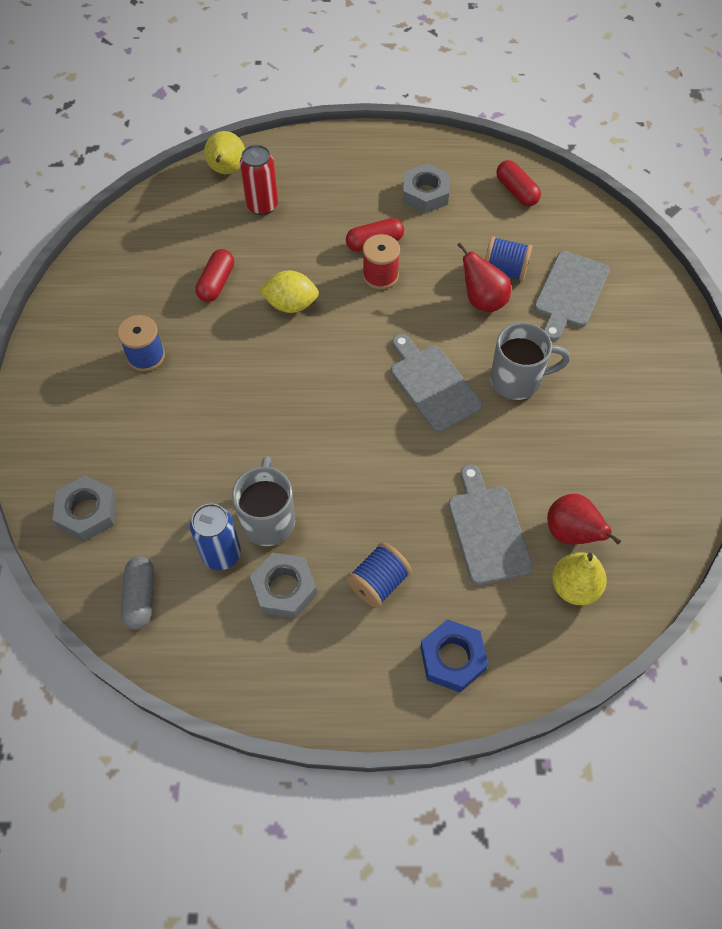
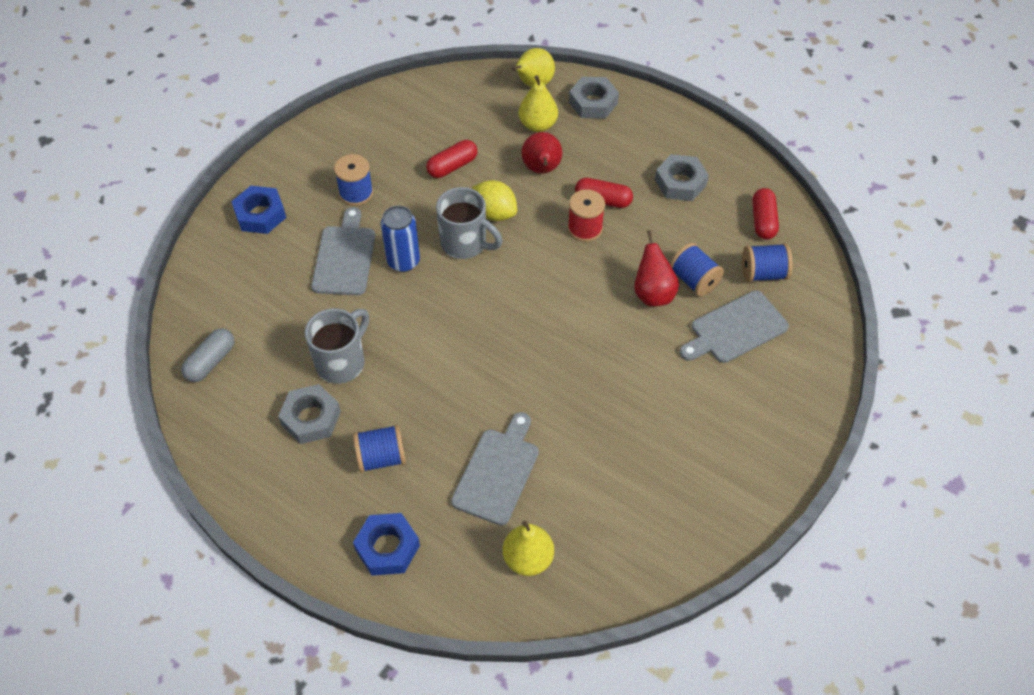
camera: 35 degrees right, 5 degrees down
(67, 428) = (260, 214): none -> blue nut
(87, 512) = (225, 281): grey nut -> grey nut (593, 103)
(221, 554) = (289, 366): blue can -> blue can (403, 261)
(262, 205) = (538, 125): red can -> yellow pear
(433, 384) = (553, 336): grey cutting board -> grey cutting board (345, 257)
(517, 380) = (625, 373): grey mug -> grey mug (465, 243)
(552, 235) = (763, 273): none -> blue spool
(571, 533) = (563, 517): red pear -> red pear (541, 169)

